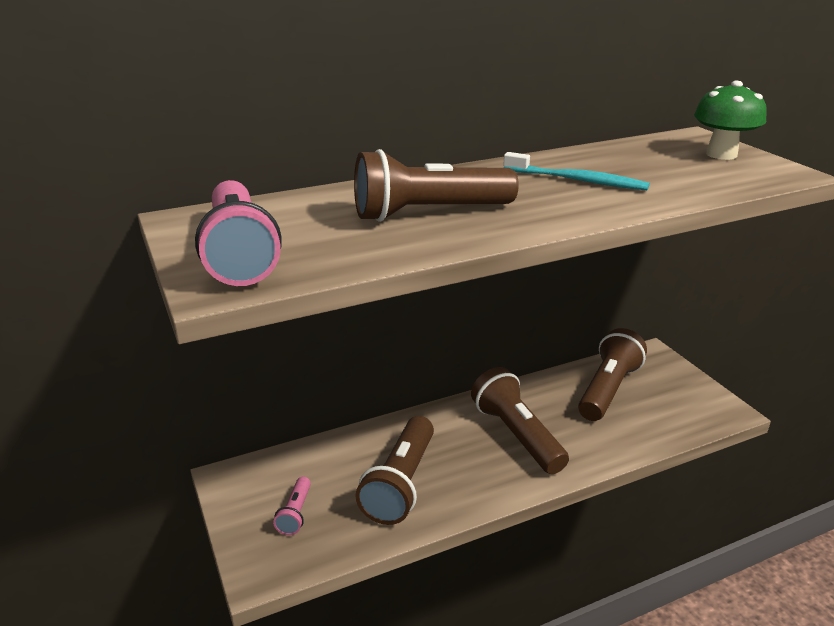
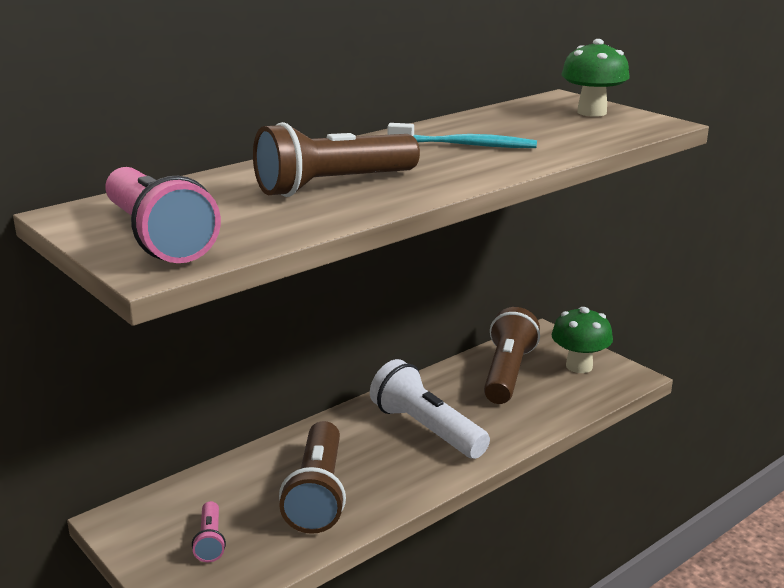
camera: 15 degrees left, 5 degrees down
(516, 435) = (426, 429): brown flashlight -> white flashlight
(679, 392) = (579, 366): none -> green mushroom

